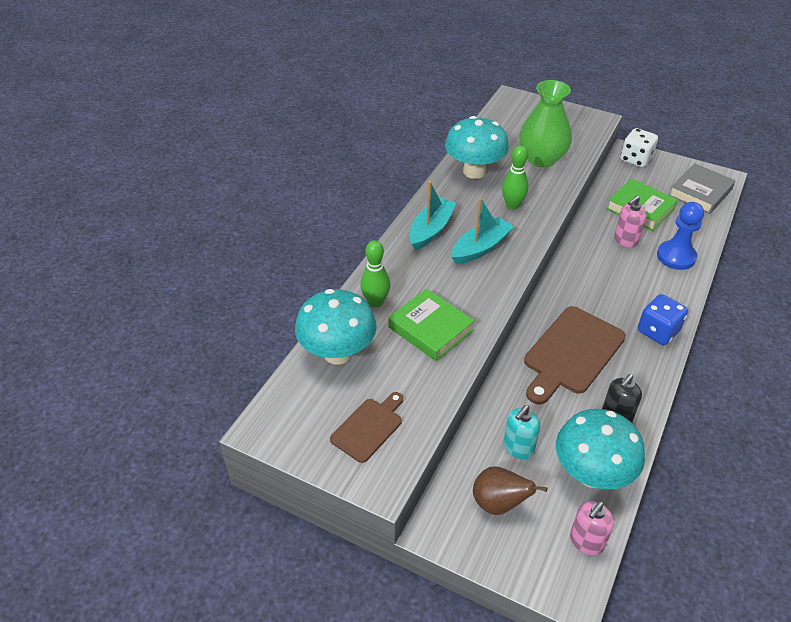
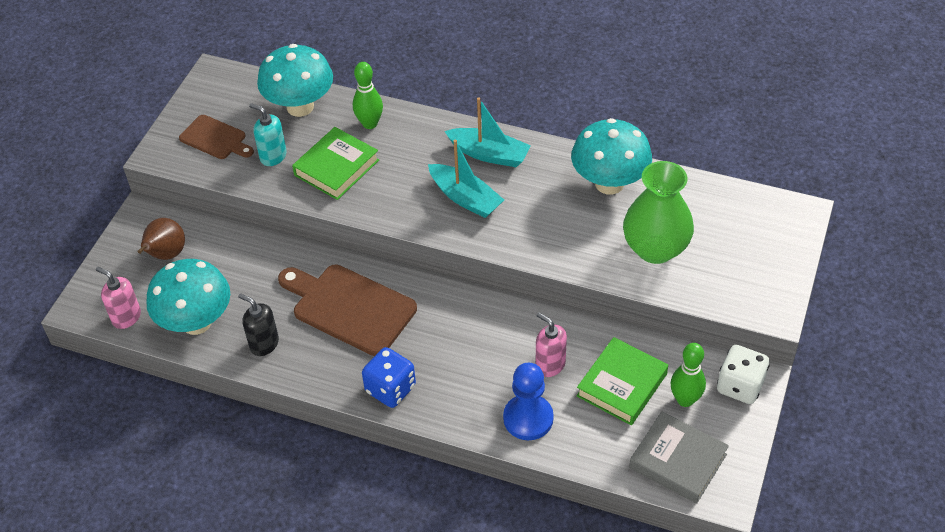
camera: 85 degrees right, 5 degrees up
(512, 205) = (549, 223): green bowling pin -> green bowling pin (685, 399)
(518, 448) = (225, 266): turquoise soap dispenser -> turquoise soap dispenser (273, 156)

